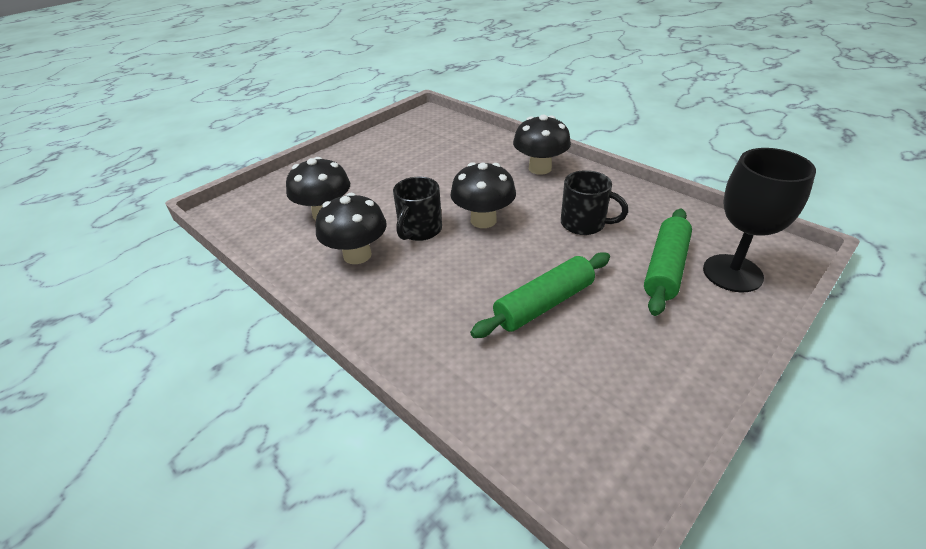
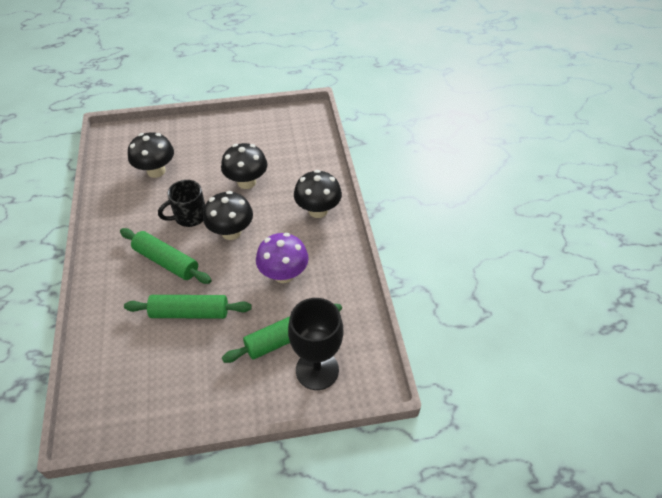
camera: 35 degrees right, 10 degrees up
(357, 255) = (140, 213): black mushroom -> black mushroom (246, 182)
(450, 277) = (166, 261): none -> green rolling pin
(584, 224) = (283, 274): black mug -> purple mushroom

